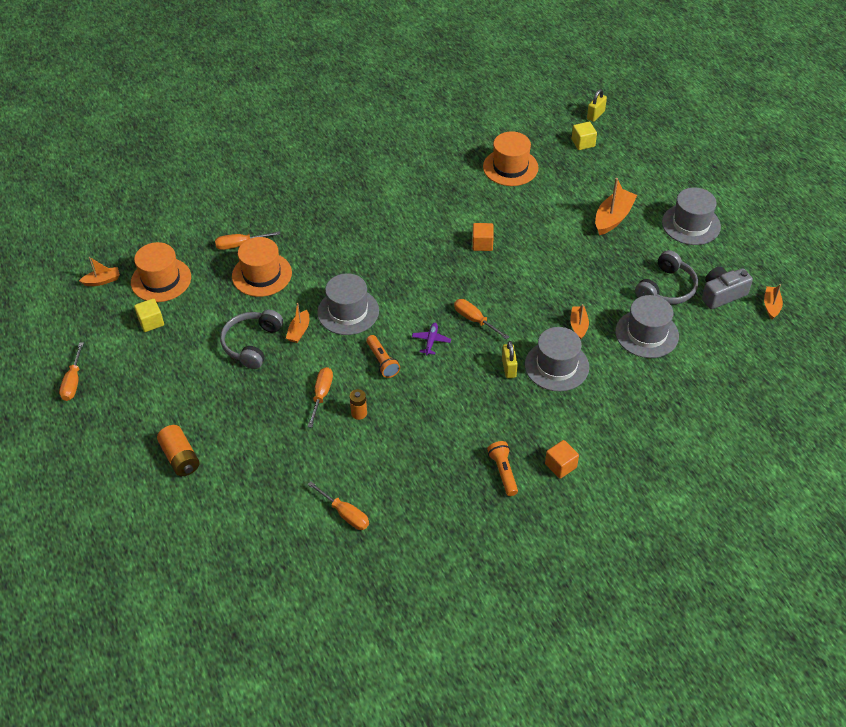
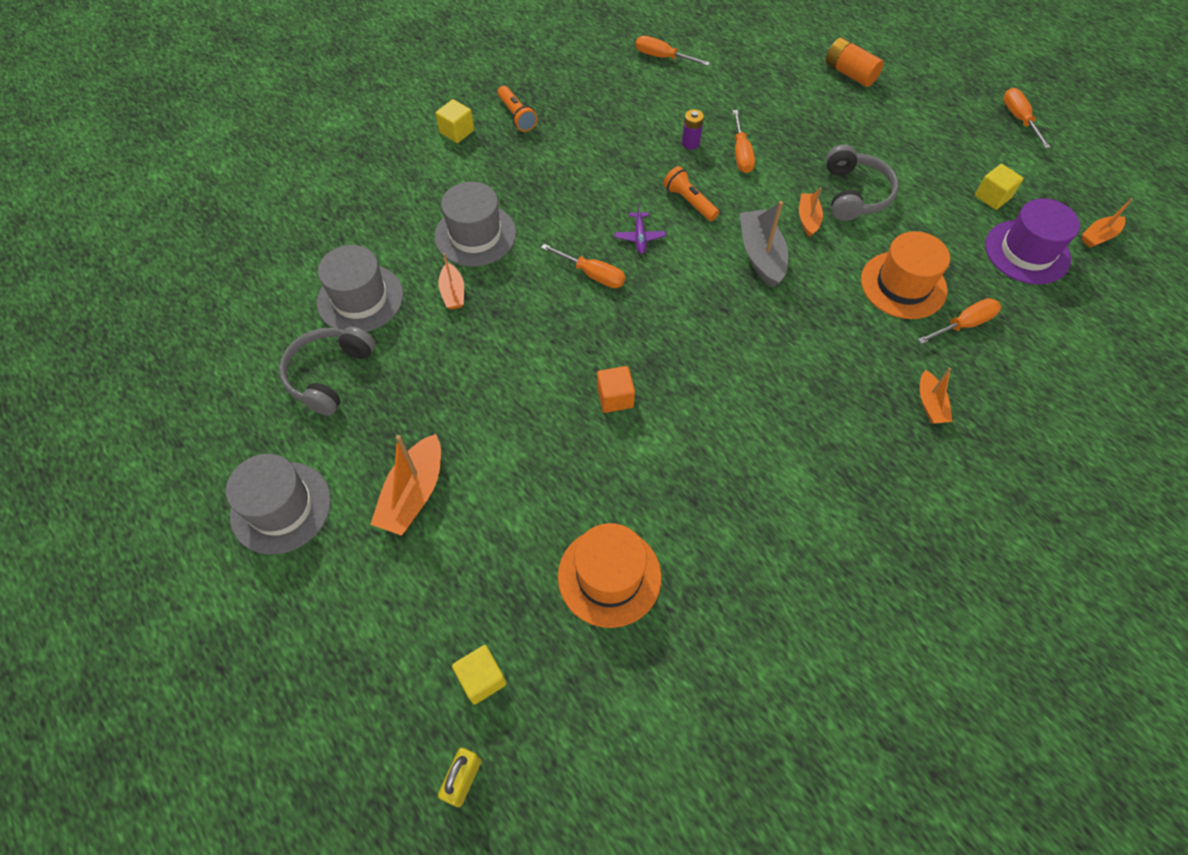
camera: 165 degrees right, 10 degrees up
(161, 280) = (1027, 252): orange hat -> purple hat
(348, 311) = (761, 255): grey hat -> grey boat
(359, 413) = (690, 143): orange battery -> purple battery
(509, 368) = (534, 222): yellow padlock -> none
(560, 466) = (457, 131): orange cube -> yellow cube
(722, 294) = (247, 380): grey camera -> none
(771, 306) = (177, 375): orange boat -> orange boat (930, 404)

